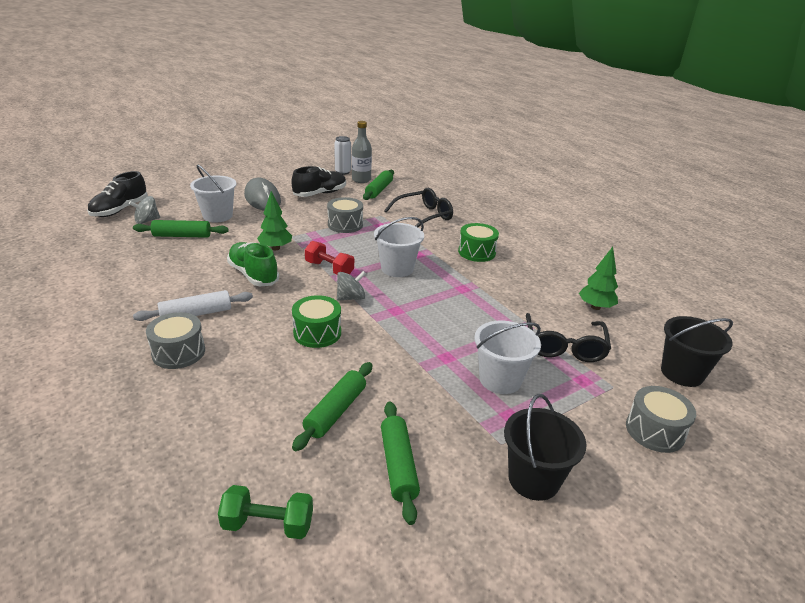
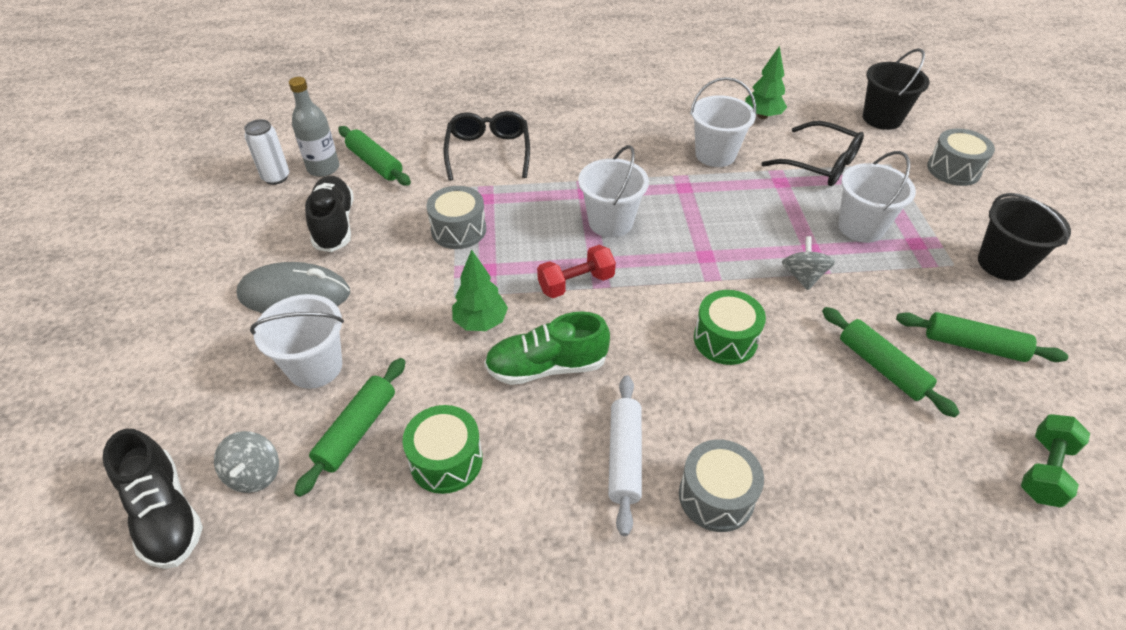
camera: 60 degrees left, 15 degrees up
(351, 298) = (659, 285): grey spinning top -> grey spinning top (803, 276)
(476, 252) = (609, 146): green drum -> green drum (446, 460)
(516, 294) = (715, 154): none -> white bucket

